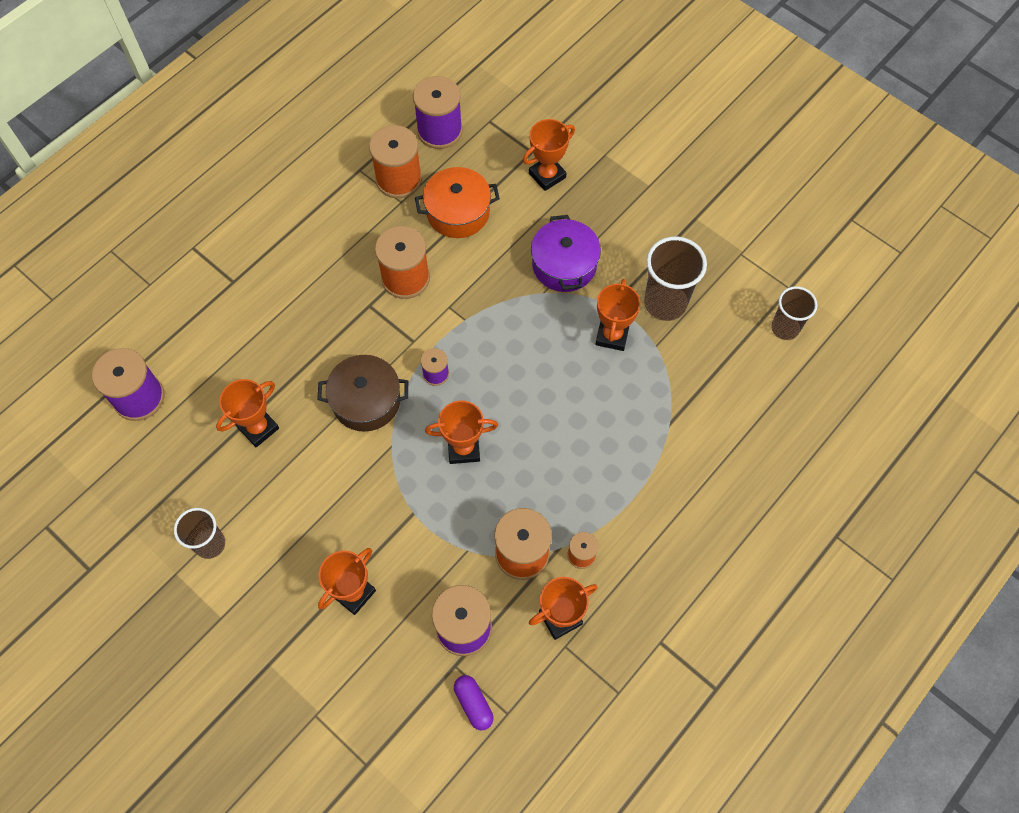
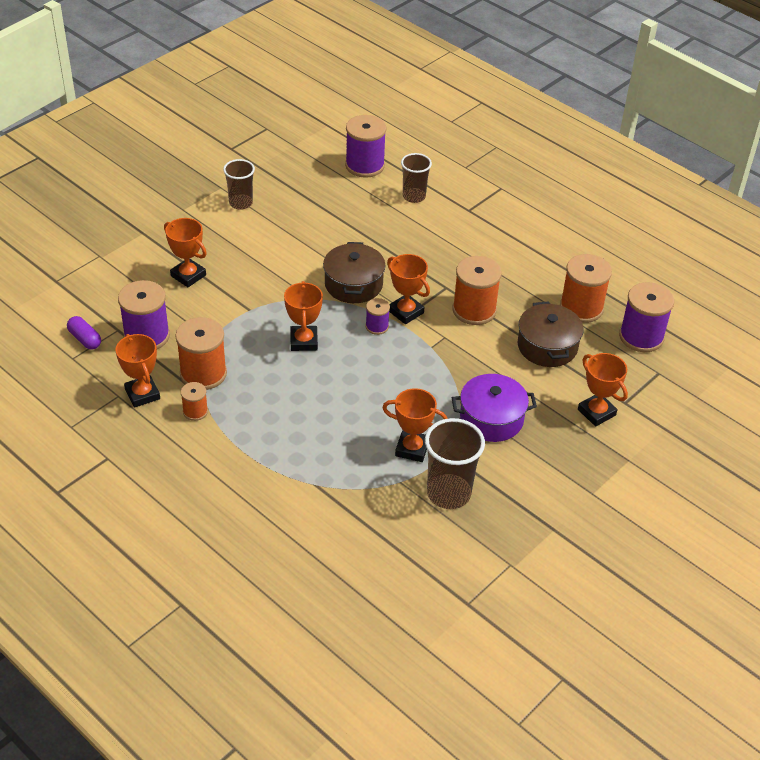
camera: 90 degrees right, 20 degrees down
(258, 428) = (334, 225): orange trophy -> orange trophy (406, 312)
(458, 212) = (547, 346): orange pot -> brown pot
(473, 704) = (85, 339): purple capsule -> purple capsule turned 75 degrees clockwise
(785, 328) = (418, 592): brown cup -> brown cup (414, 196)

